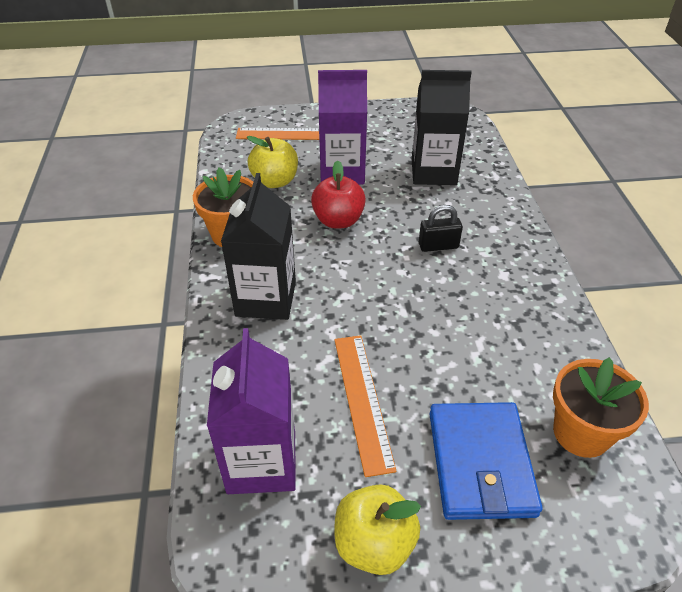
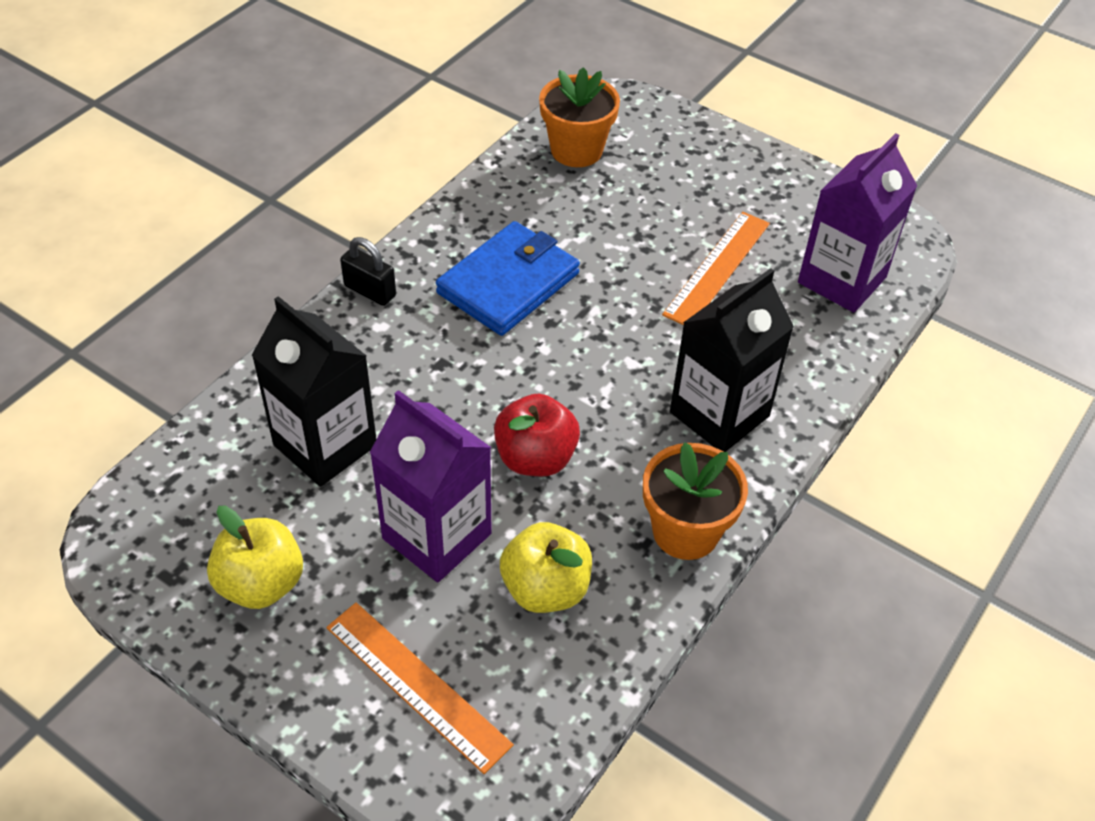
camera: 140 degrees left, 5 degrees up
(374, 543) = (799, 191): yellow apple -> yellow apple (261, 583)
(438, 246) = (468, 347): black padlock -> black padlock (370, 291)
(480, 463) = (674, 181): blue wallet -> blue wallet (508, 283)

